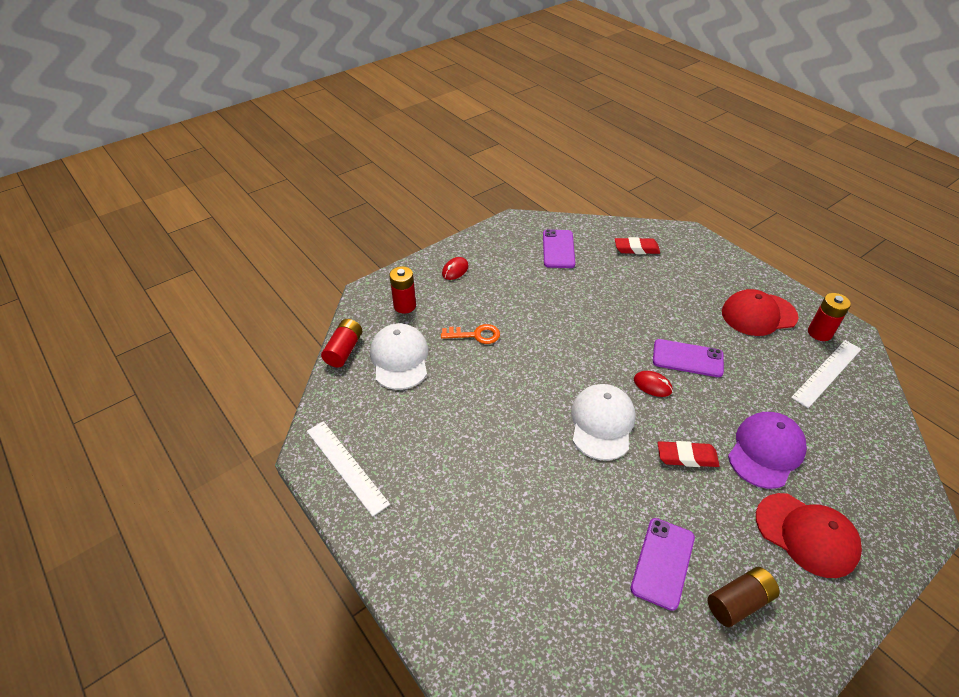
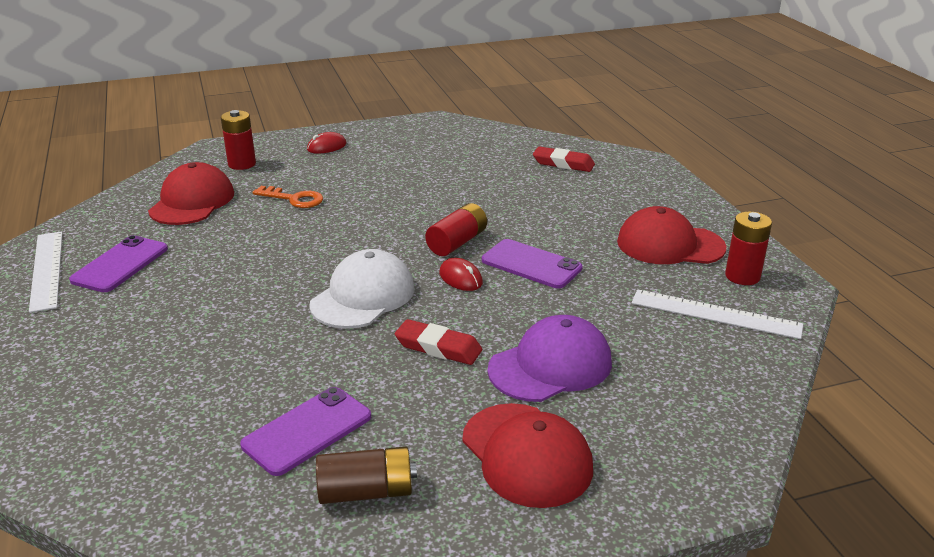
camera: 20 degrees right, 15 degrees down
(344, 350) = (142, 185): red battery -> red battery (457, 243)
(400, 358) = (192, 202): white cap -> red cap
(558, 249) = (465, 149): purple phone -> purple phone (120, 264)
(827, 373) = (715, 314): white ruler -> white ruler turned 45 degrees clockwise

